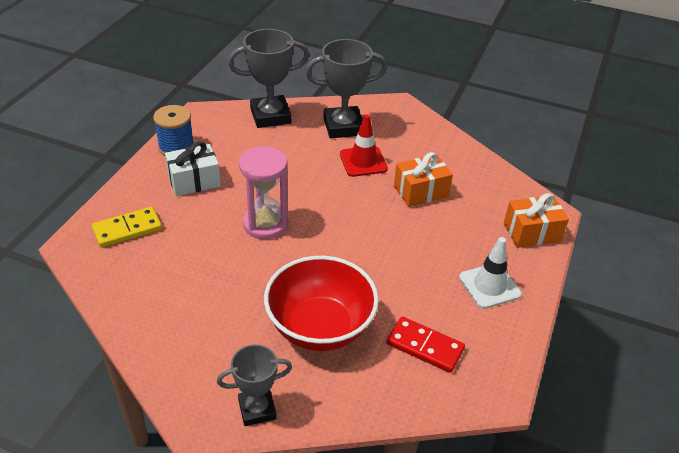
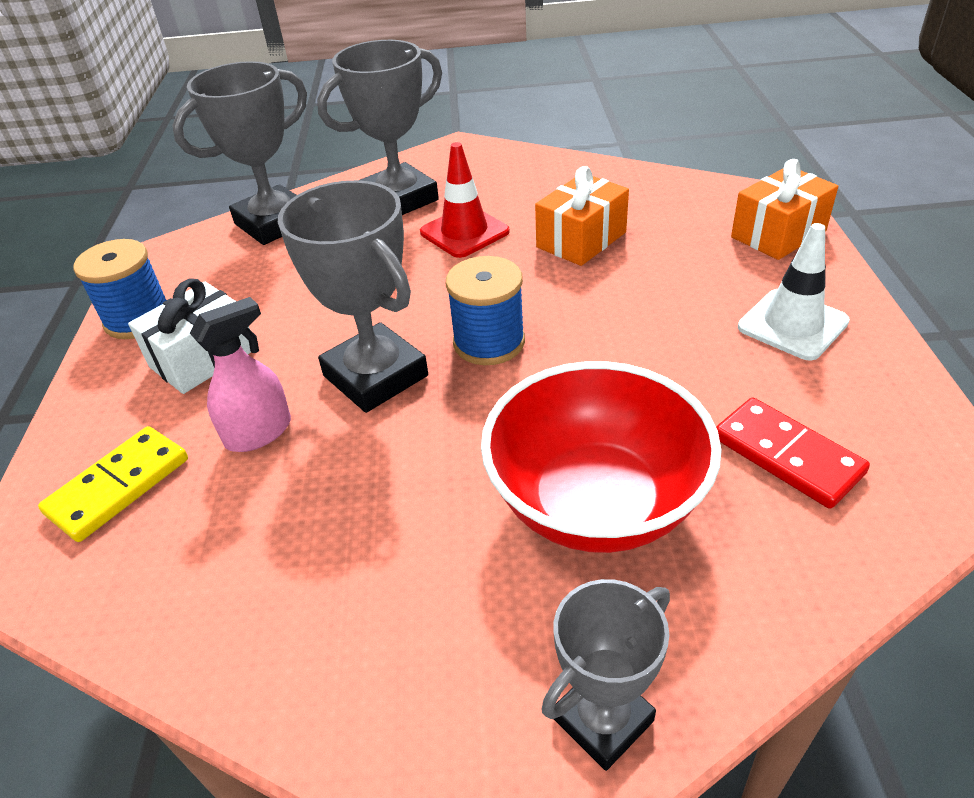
camera: 20 degrees left, 0 degrees up
(198, 230) = (259, 432): none -> pink spray bottle
(265, 224) = (375, 376): pink hourglass -> grey trophy
(330, 230) = (489, 342): none -> blue spool
(424, 346) = (786, 456): red domino -> red domino turned 45 degrees clockwise

